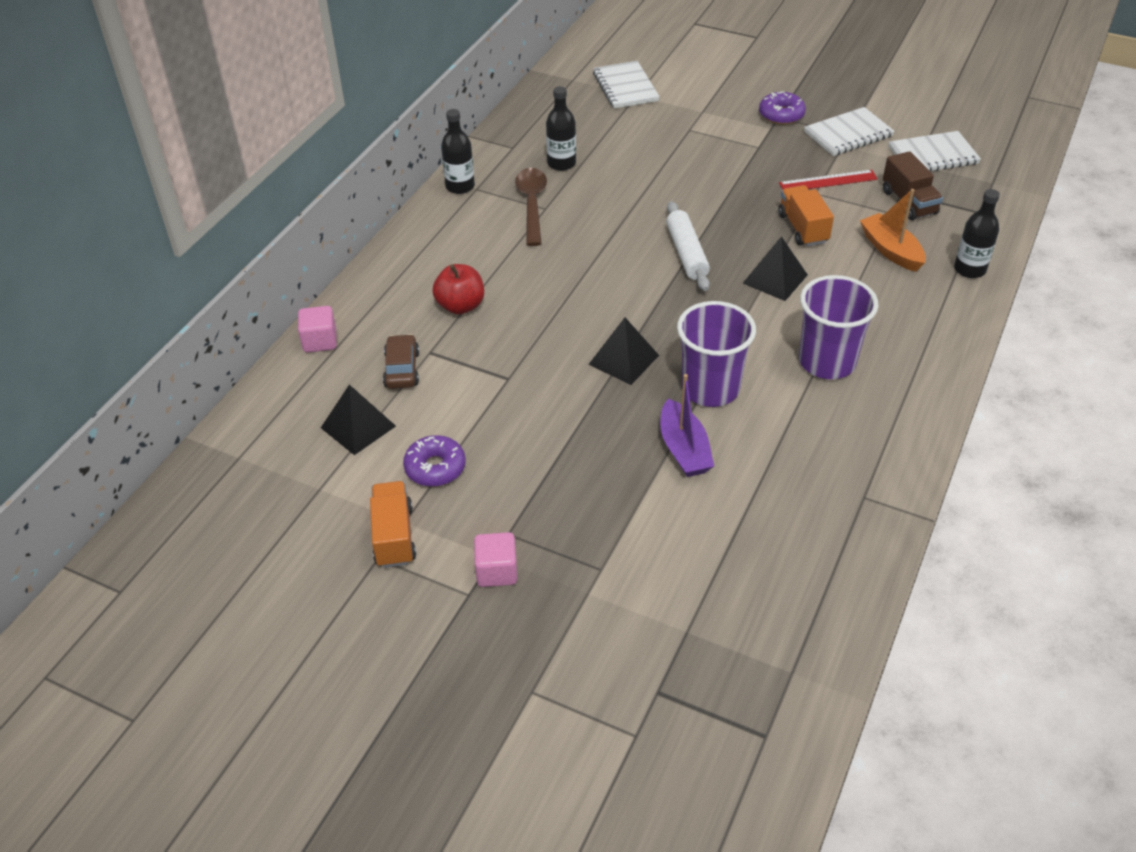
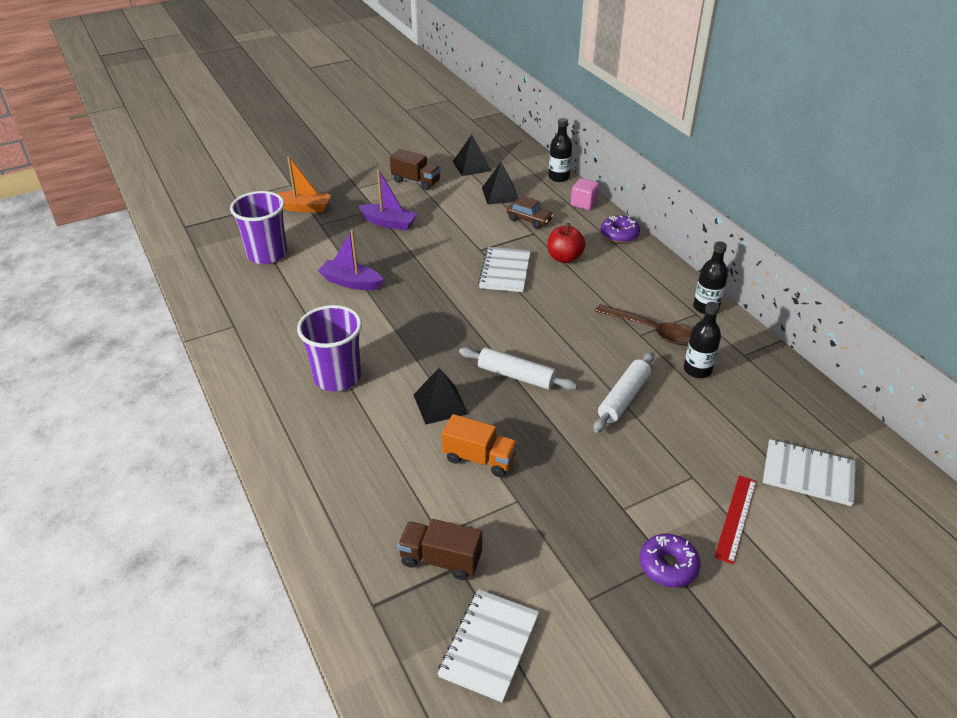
camera: 125 degrees right, 5 degrees down
(394, 536) = (416, 181): orange truck -> brown truck
(435, 468) = (443, 205): purple donut -> purple donut (619, 234)
(496, 571) = (359, 198): pink cube -> none
(529, 496) = (389, 223): none -> purple boat
(623, 360) = (444, 295): black pyramid -> black pyramid (472, 166)
(643, 187) = (623, 398): none -> white rolling pin
(710, 388) = (380, 315): purple cup -> purple cup (267, 254)
(828, 181) = (526, 522): red ruler -> red ruler (736, 518)
(848, 134) = (588, 598): white notebook -> white notebook (505, 271)
(891, 250) = (397, 494): orange boat -> orange boat (303, 208)
(969, 269) = (321, 529): black bottle -> black bottle (558, 177)

